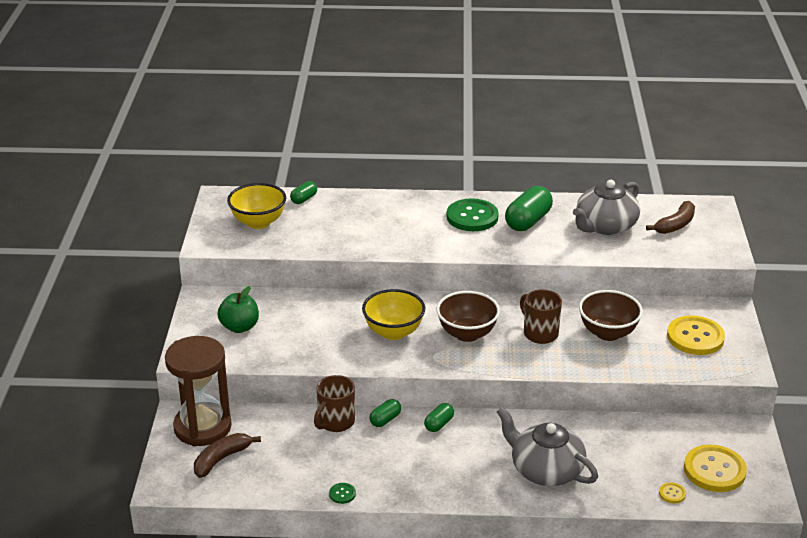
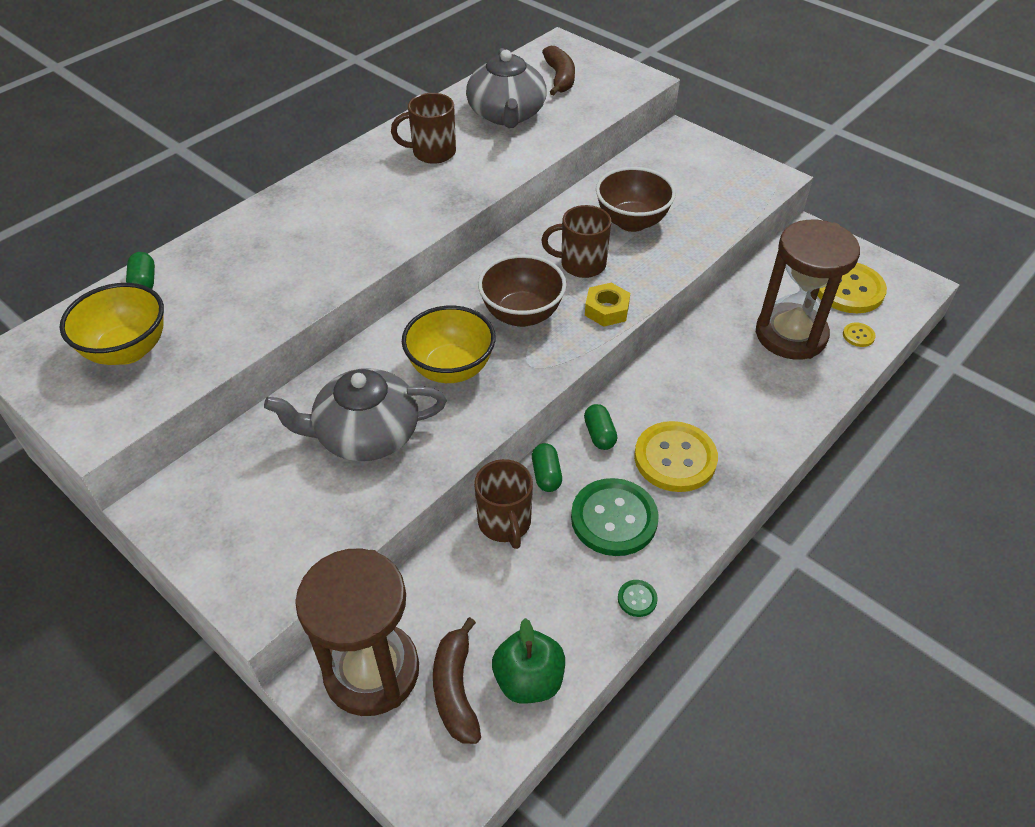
camera: 50 degrees left, 15 degrees up
(239, 327) = (269, 504): green apple -> green apple (528, 680)
(472, 217) = (371, 182): green button -> green button (614, 519)
(514, 362) = (606, 310): none -> yellow nut
(528, 221) = (432, 152): green capsule -> brown mug
(545, 470) = (749, 399): grey teapot -> grey teapot (366, 434)
(629, 463) = (790, 335): none -> brown hourglass
(695, 337) = (697, 177): yellow button -> yellow button (675, 458)

